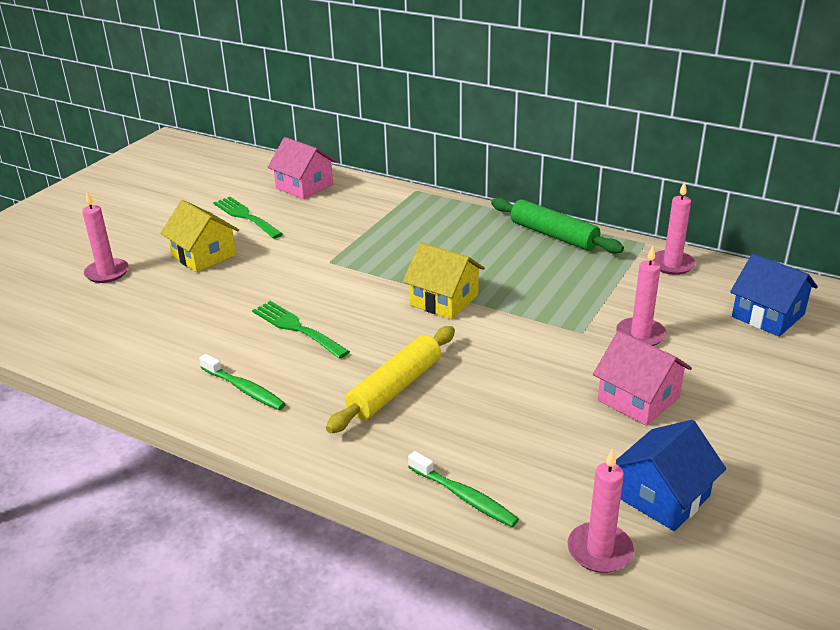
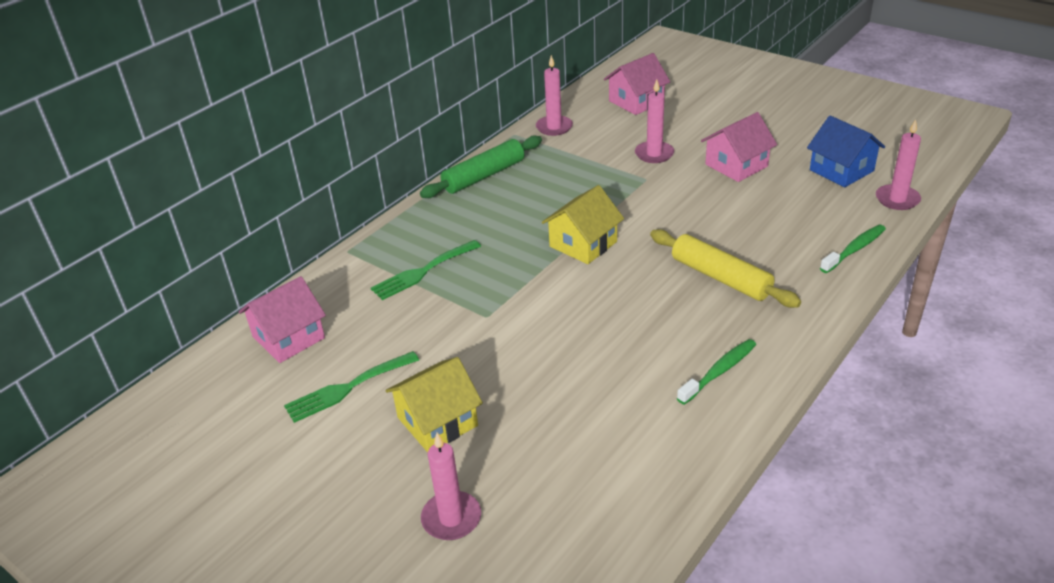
camera: 80 degrees left, 5 degrees up
(296, 328) = (616, 338): green fork -> green fork (422, 272)
(768, 315) = (636, 102): blue house -> pink house

